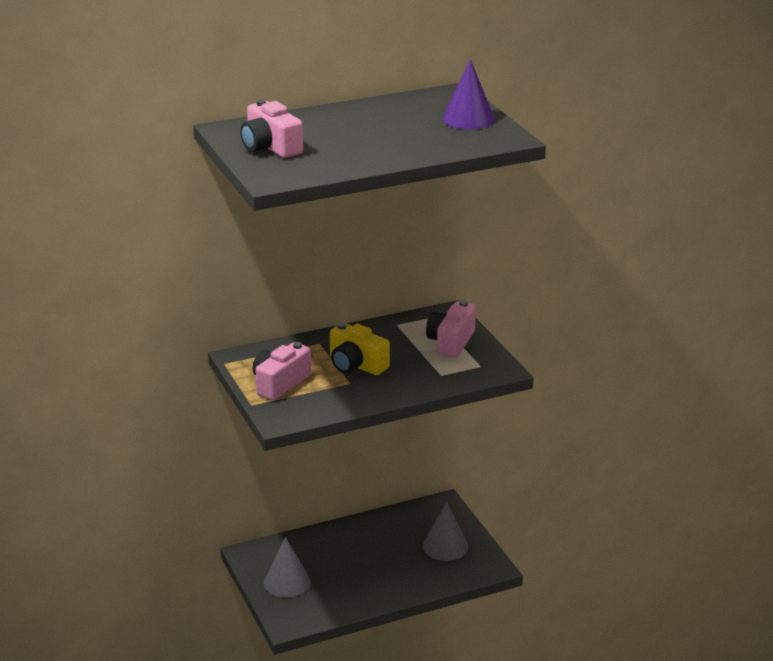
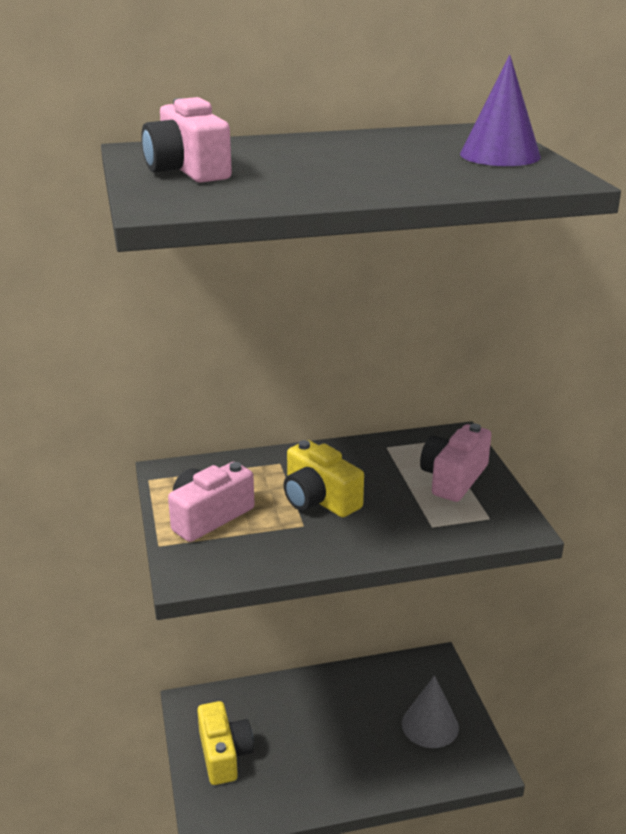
camera: 10 degrees right, 0 degrees up
(287, 582) = (224, 754): grey cone -> yellow camera

